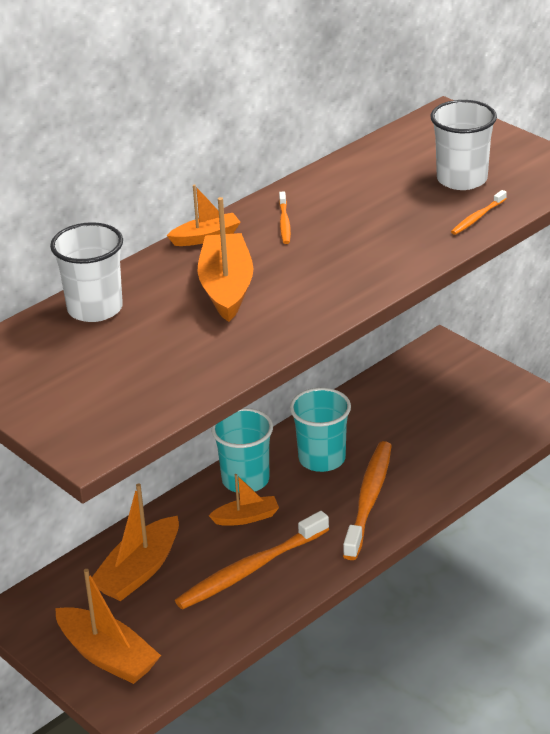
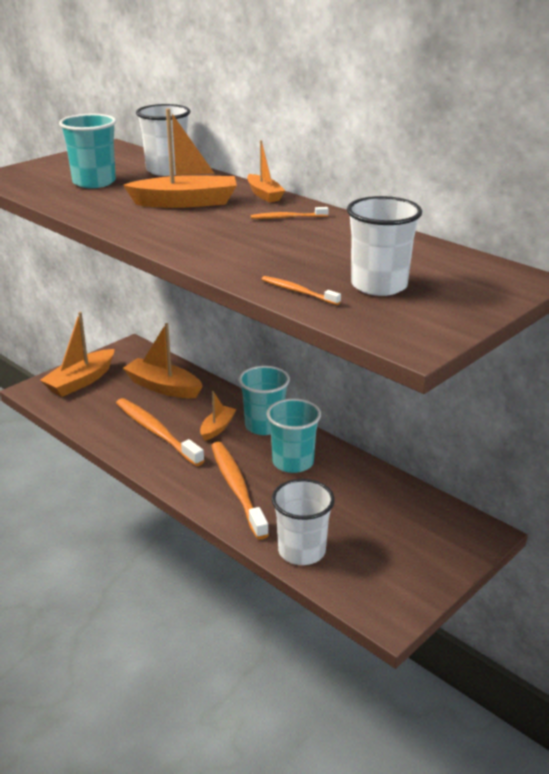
camera: 85 degrees right, 5 degrees down
(135, 361) = (94, 182): none -> turquoise cup
(246, 518) = (217, 428): orange boat -> orange boat turned 135 degrees counterclockwise
(369, 499) = (237, 488): orange toothbrush -> orange toothbrush turned 120 degrees counterclockwise
(471, 455) = (301, 551): none -> white cup

